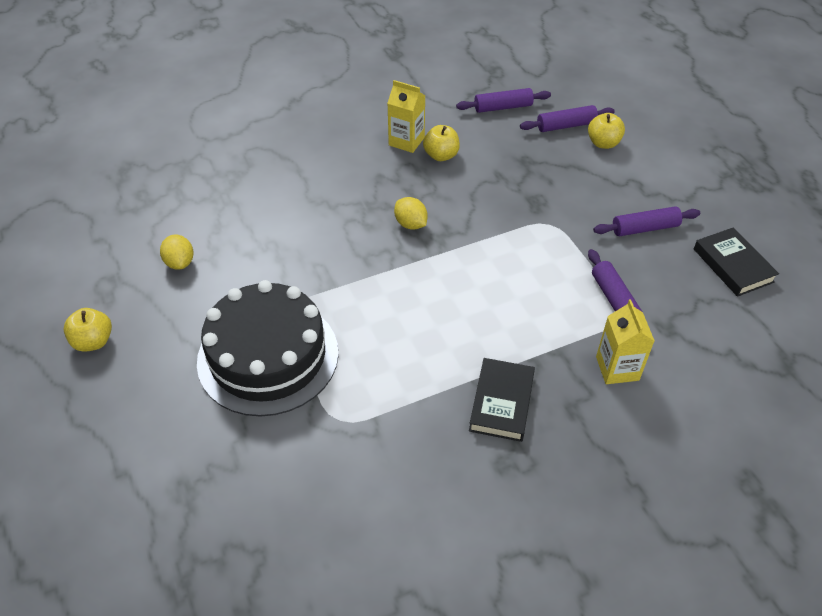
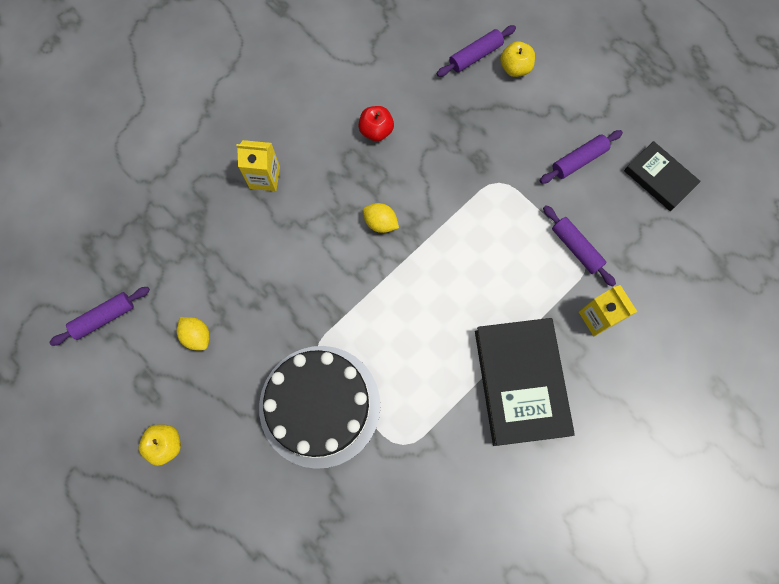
camera: 20 degrees left, 25 degrees up
(406, 141) = (338, 123): yellow carton -> yellow carton (264, 177)
(441, 155) = (376, 131): yellow apple -> red apple
(502, 402) = (521, 382): black book -> black book, size x1.76
(503, 107) = (410, 49): purple rolling pin -> purple rolling pin (104, 317)

